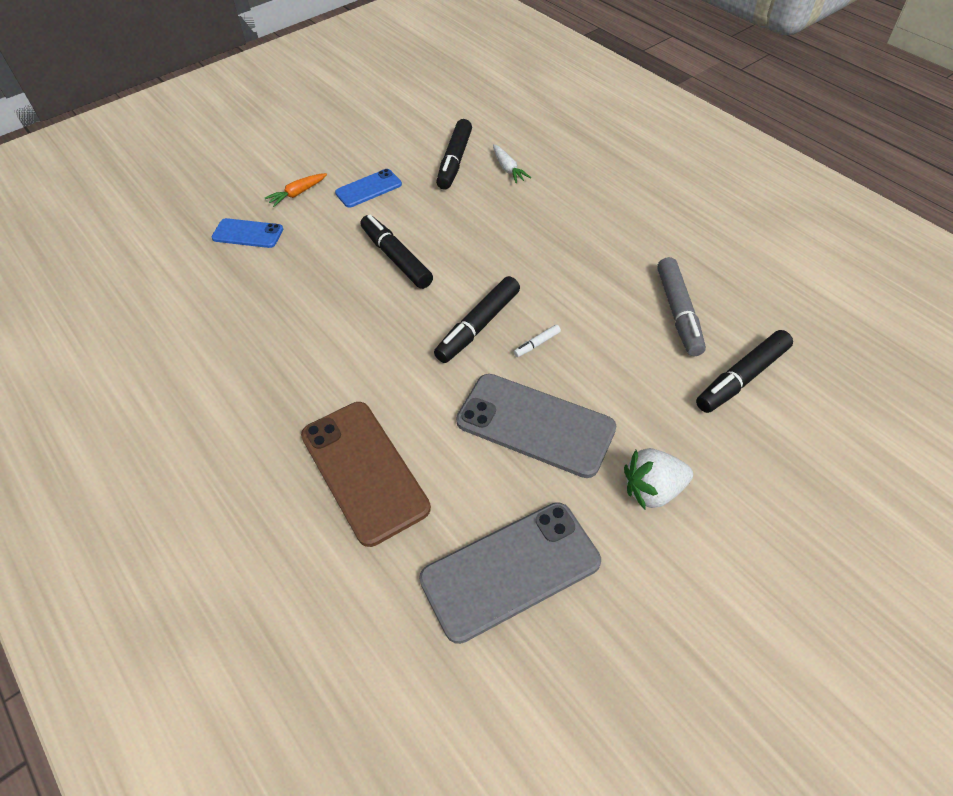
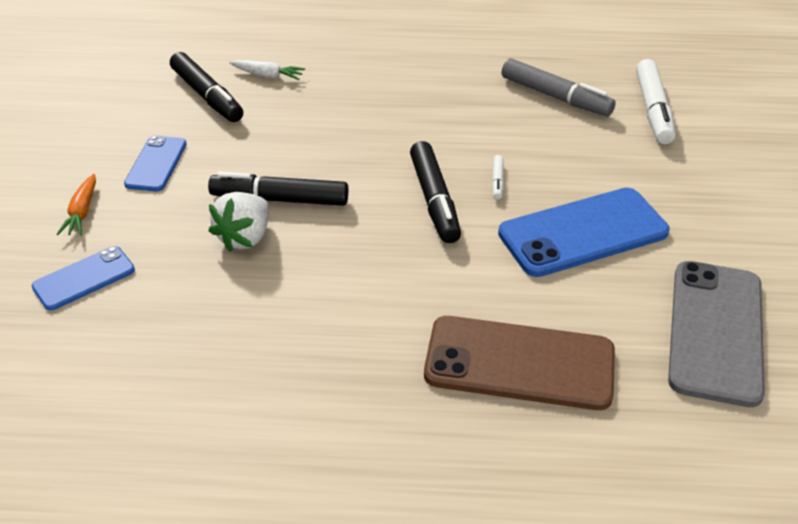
camera: 50 degrees left, 10 degrees down
(535, 425) = (583, 233): grey phone -> blue phone
(653, 490) = (711, 212): white strawberry -> white strawberry (245, 237)
(741, 378) = (653, 110): black marker -> white marker

